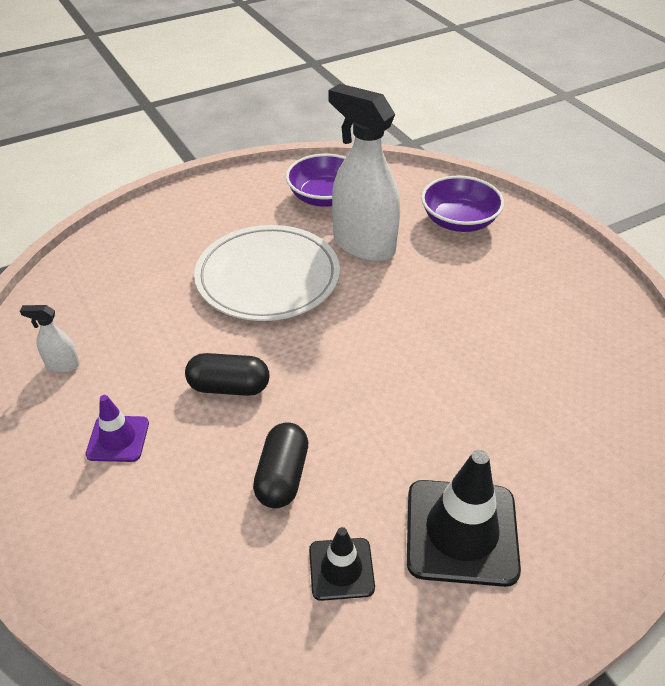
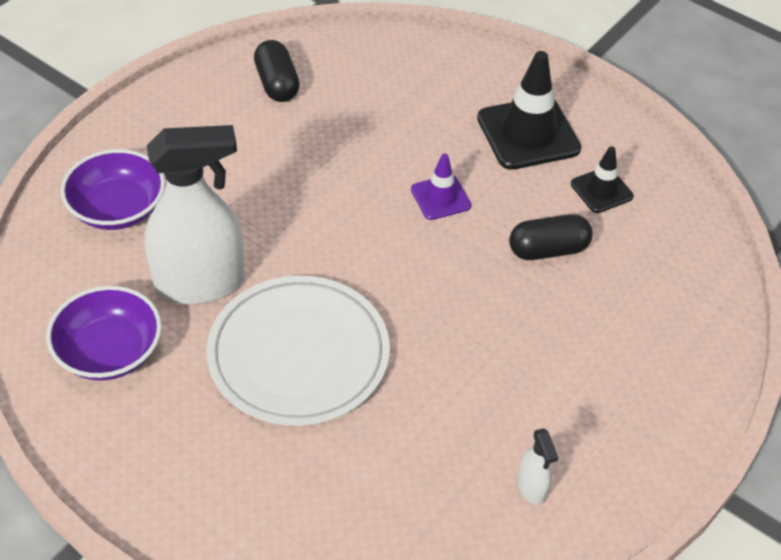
camera: 115 degrees left, 5 degrees up
(118, 439) = (586, 385): purple traffic cone -> purple traffic cone (440, 197)
(229, 387) = (476, 325): black capsule -> black capsule (277, 84)
(363, 245) = (200, 283): white spray bottle -> white spray bottle turned 120 degrees counterclockwise

